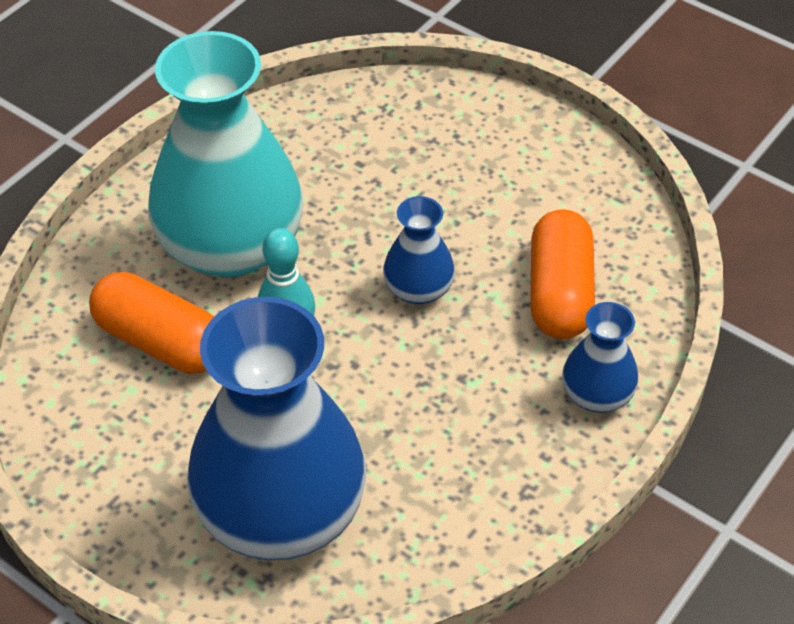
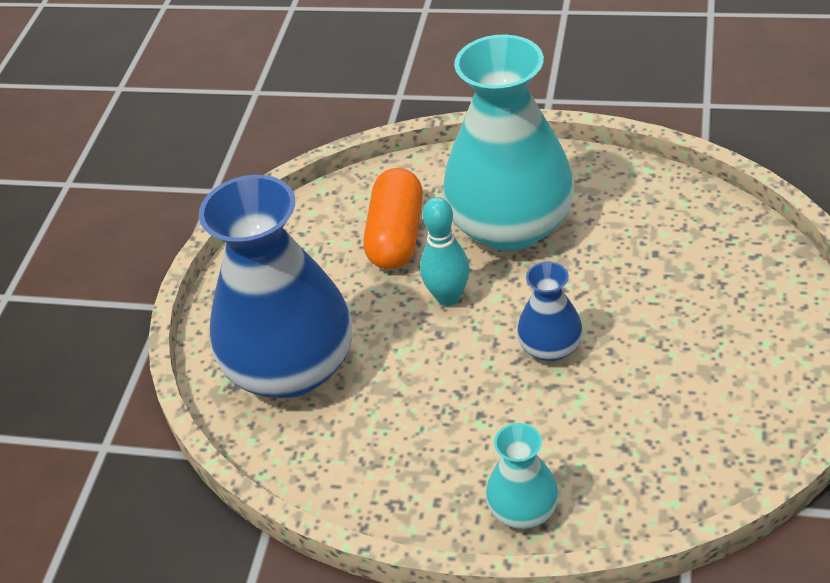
camera: 70 degrees right, 5 degrees down
(559, 293) = (617, 438): orange capsule -> none
(597, 394) = (523, 510): blue vase -> turquoise vase

